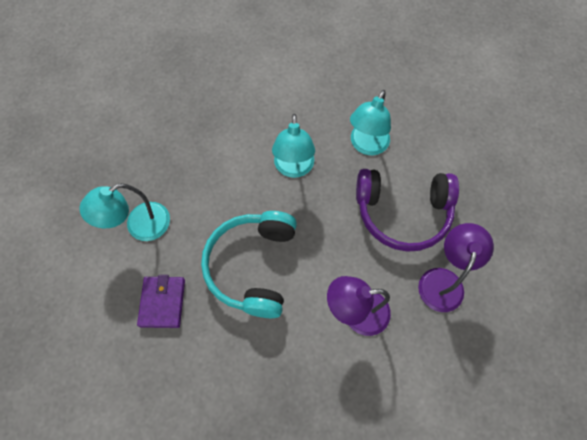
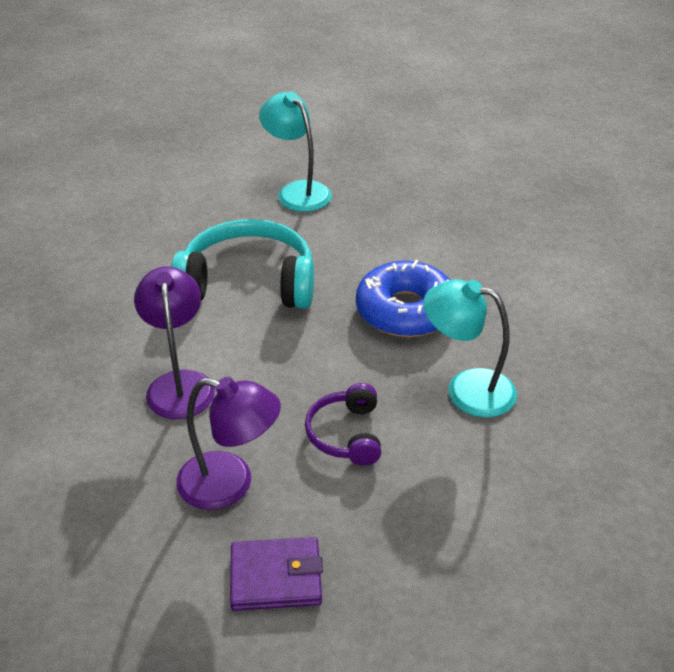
camera: 85 degrees right, 25 degrees down
(162, 302) = (201, 219): purple wallet -> purple wallet (276, 577)
(293, 168) = (405, 311): turquoise lamp -> blue donut
(402, 213) = (346, 434): purple headphones -> purple headphones, size x0.54

